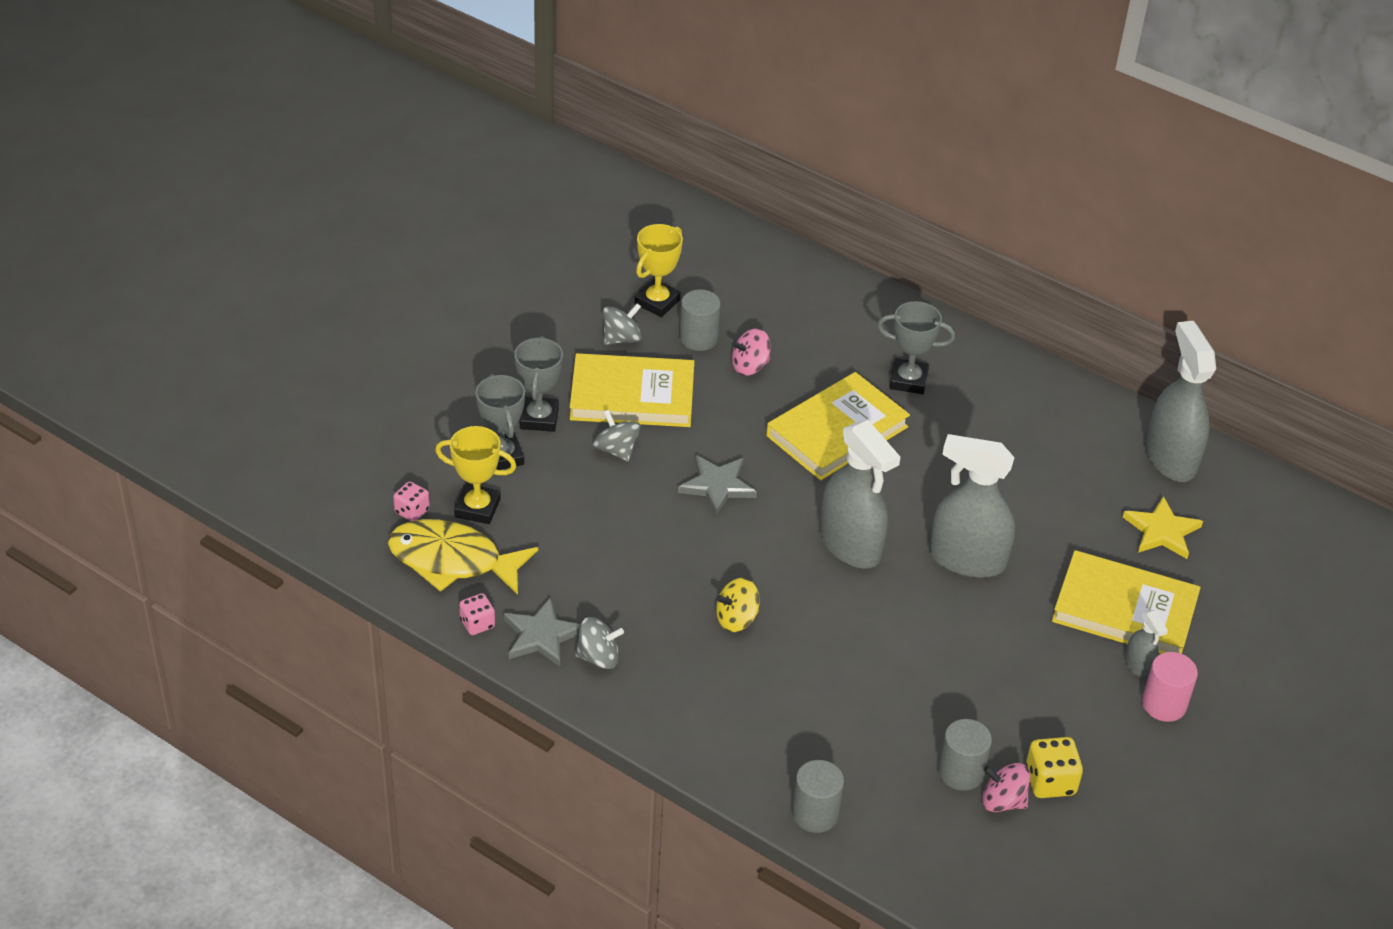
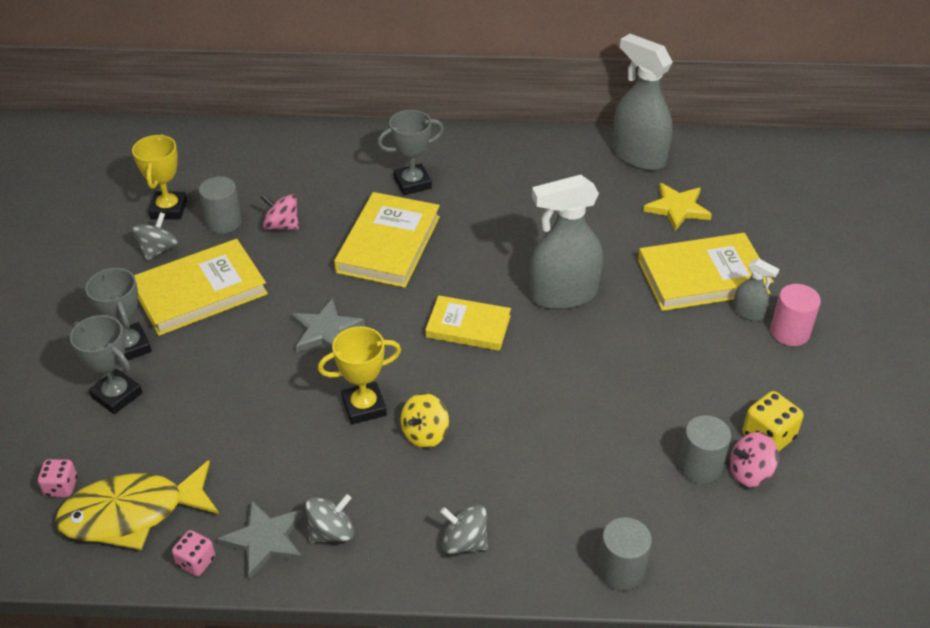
camera: 30 degrees left, 0 degrees up
(477, 508) = (124, 452): yellow trophy -> yellow trophy (364, 407)
(616, 450) = (217, 341): grey spinning top -> grey spinning top (464, 542)
(750, 366) = (282, 225): pink spinning top -> pink spinning top turned 75 degrees clockwise
(850, 545) = (468, 326): grey spray bottle -> yellow book

